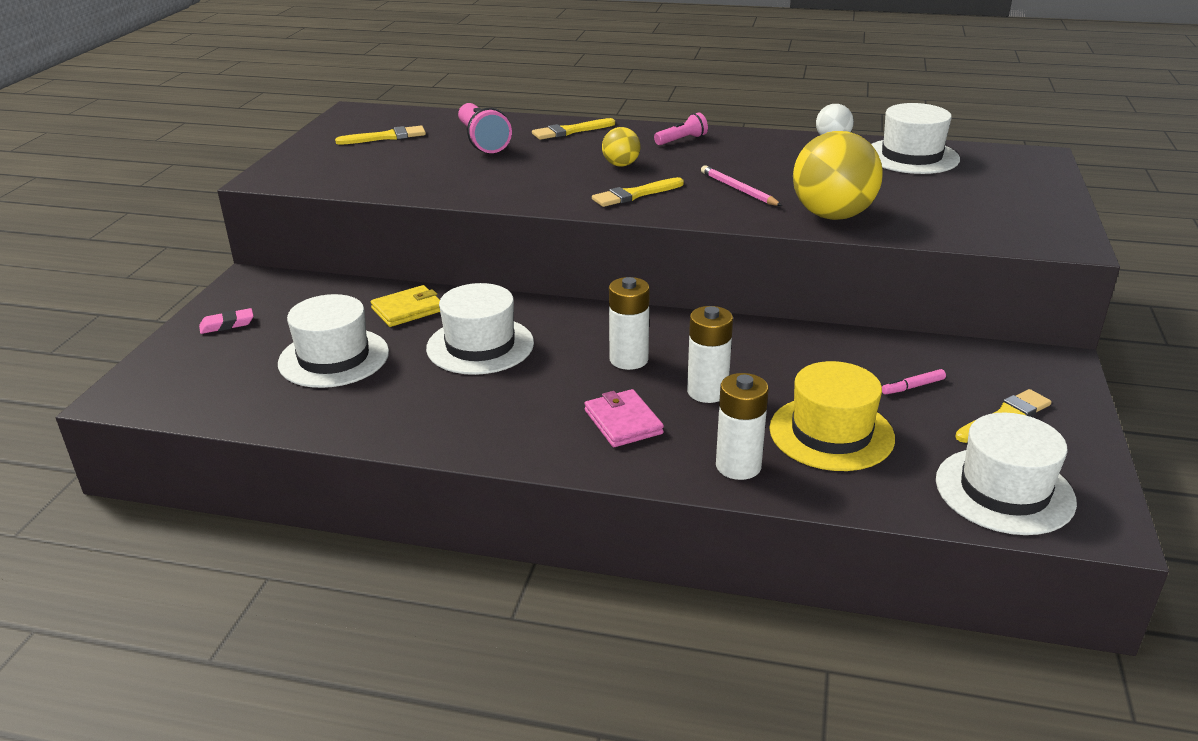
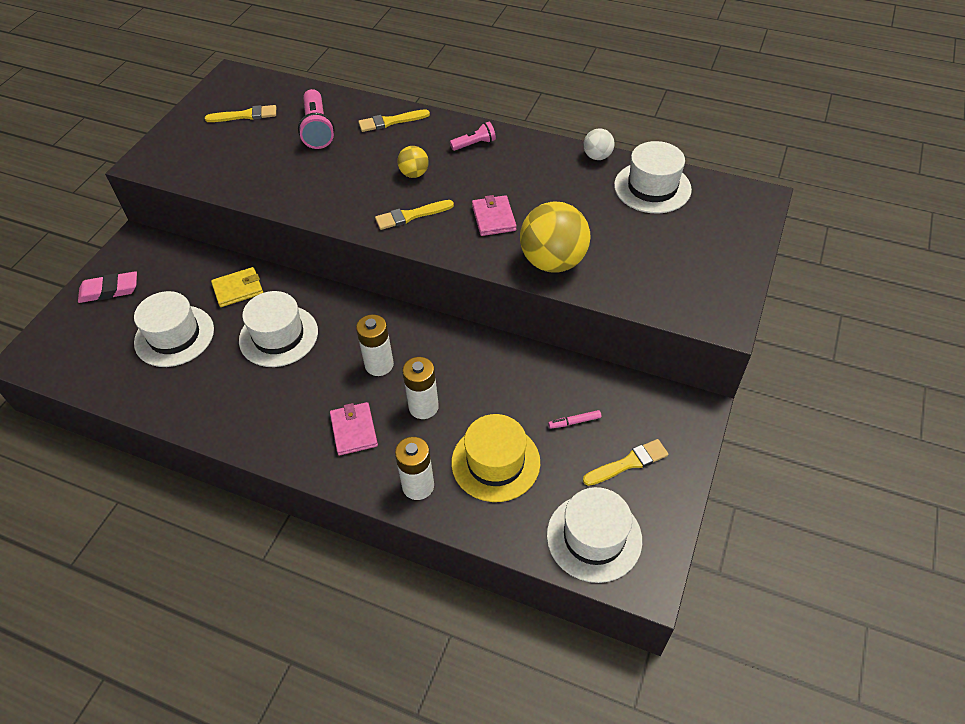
camera: 10 degrees right, 20 degrees up
(227, 325) = (109, 290): pink eraser -> pink eraser, size x1.57
(738, 189) = (493, 218): pink pencil -> pink wallet

